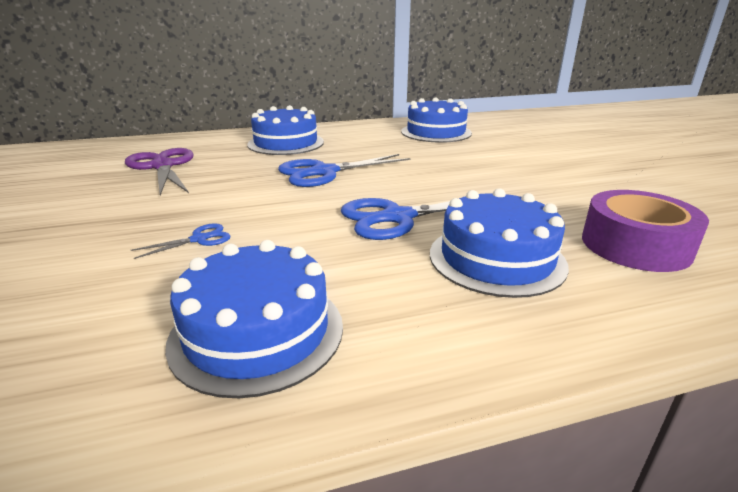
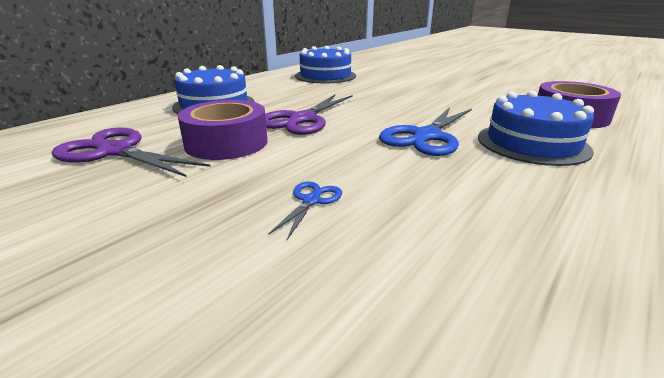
camera: 35 degrees left, 0 degrees up
(233, 178) = (226, 143): none -> purple tape
(257, 332) = (518, 247): blue cake -> none
(324, 172) = (302, 119): blue scissors -> purple scissors

